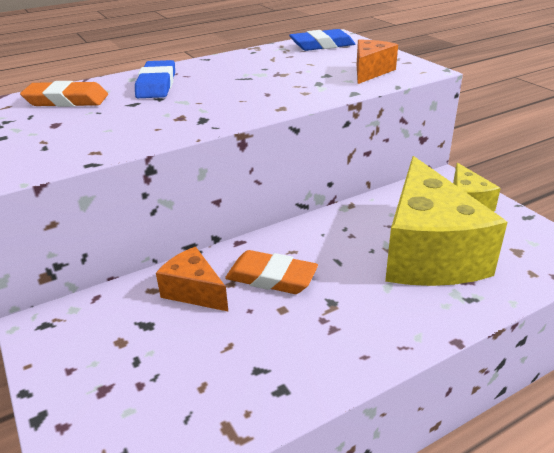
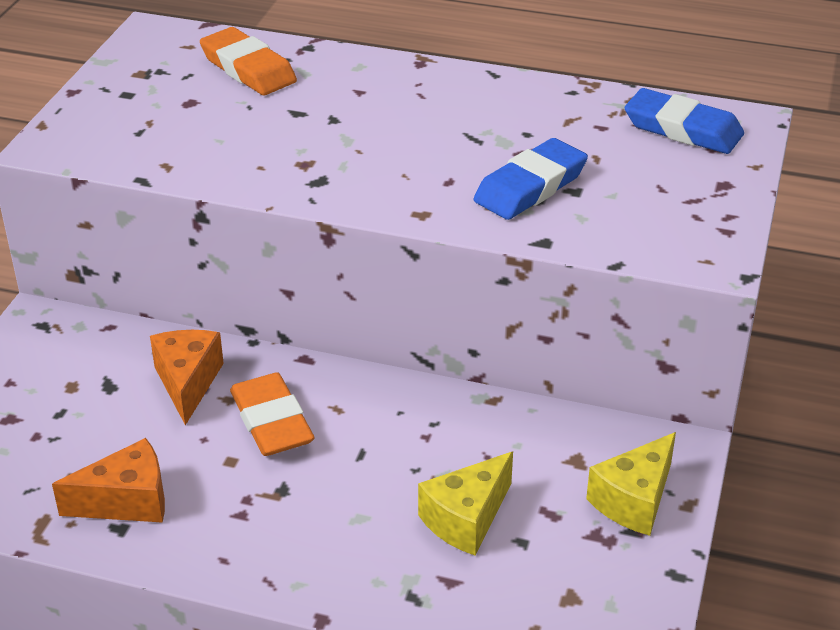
camera: 45 degrees right, 5 degrees up
(156, 84) = (365, 93): blue eraser -> blue eraser (530, 186)
(370, 72) = (637, 219): orange cheese -> orange cheese (127, 501)
(428, 253) = (466, 519): yellow cheese -> yellow cheese, size x0.48

